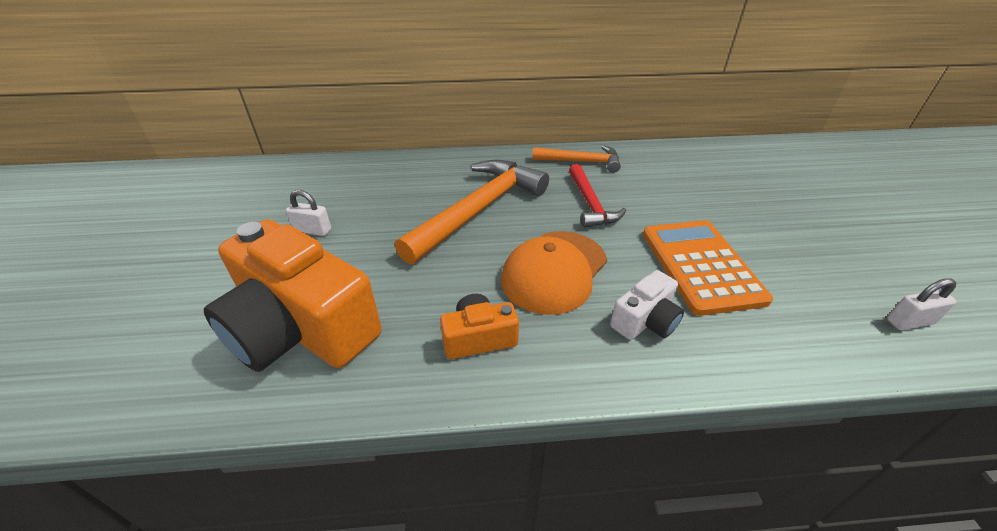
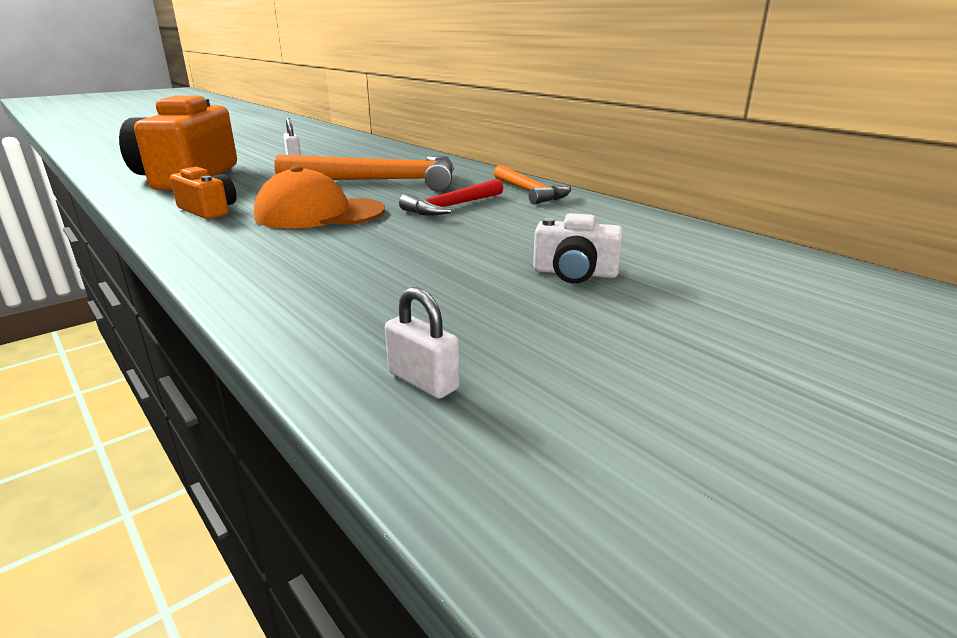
camera: 55 degrees right, 15 degrees down
(645, 320) = (277, 249): white camera -> white camera (575, 273)
(701, 266) = (400, 258): orange calculator -> none

